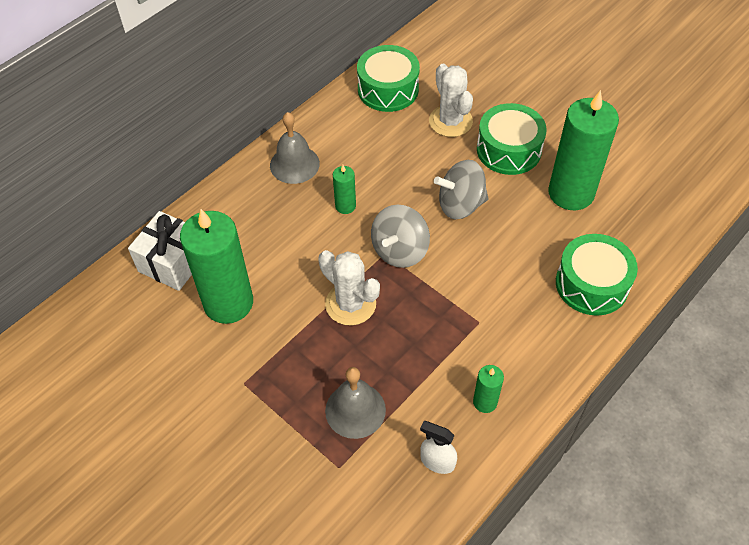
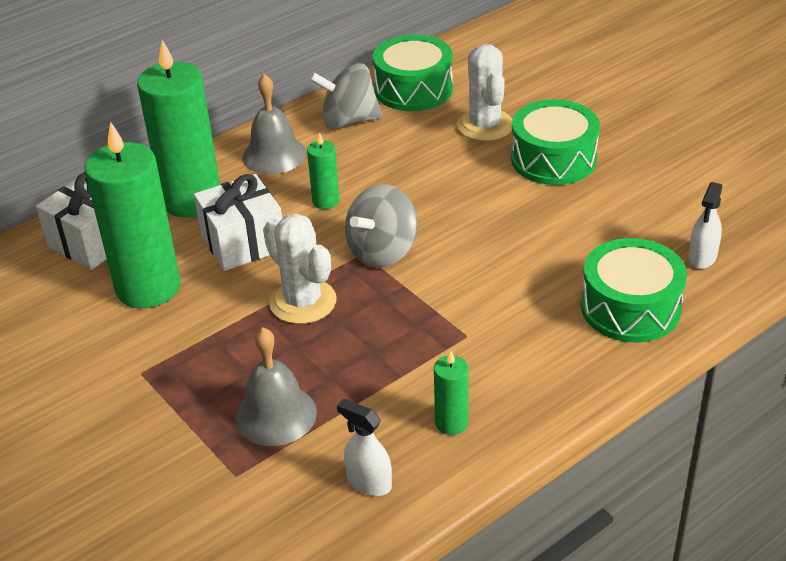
camera: 10 degrees right, 15 degrees down
(291, 252) = (243, 242): none -> white gift
(460, 205) = (475, 211): grey spinning top -> grey spinning top (348, 121)
(571, 193) = (625, 209): green candle -> green candle (191, 200)
(634, 233) = (702, 257): none -> white spray bottle

